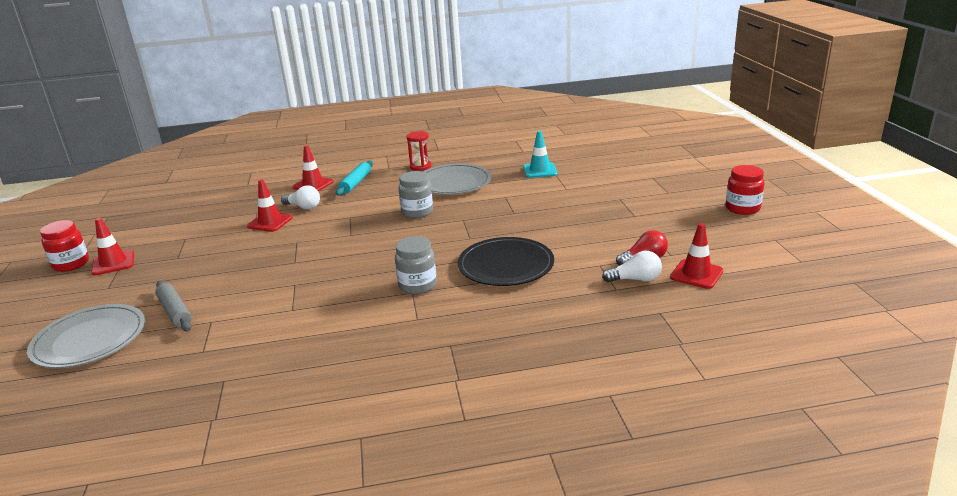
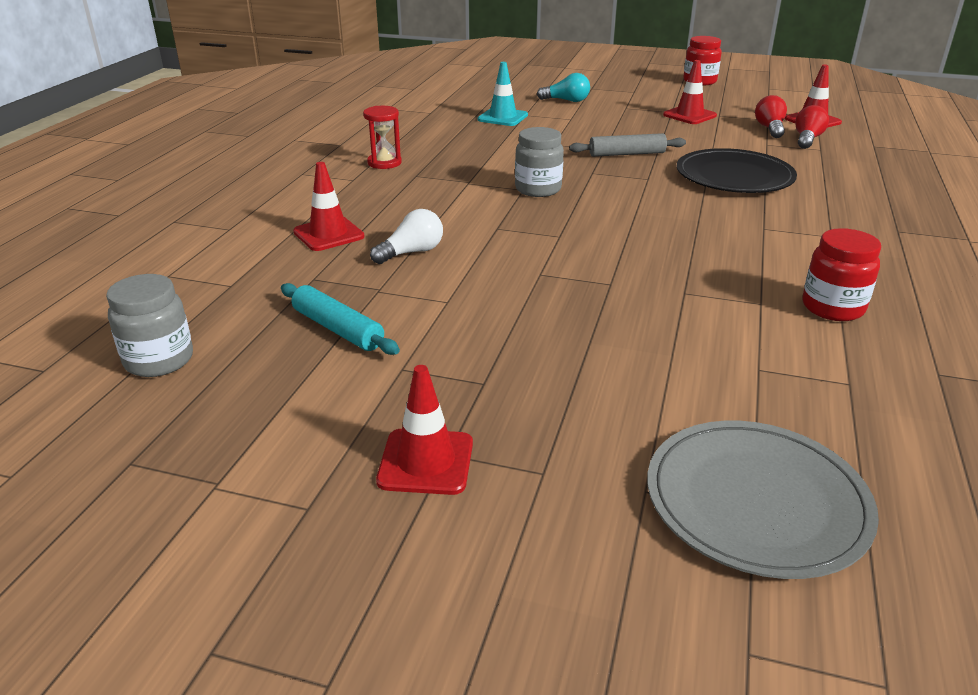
camera: 65 degrees left, 5 degrees up
(71, 264) = (364, 527): red jar -> red jar (832, 308)
(175, 312) = (704, 399): grey rolling pin -> grey rolling pin (627, 154)
(270, 222) = (436, 284): red traffic cone -> red traffic cone (689, 115)
(355, 183) = (375, 206): turquoise rolling pin -> turquoise rolling pin (337, 329)
(417, 285) = (749, 222): grey jar -> grey jar (159, 360)
(453, 182) = (471, 157): grey plate -> none
(606, 178) = (566, 101): none -> turquoise light bulb
(635, 279) = (807, 139): white light bulb -> red light bulb

